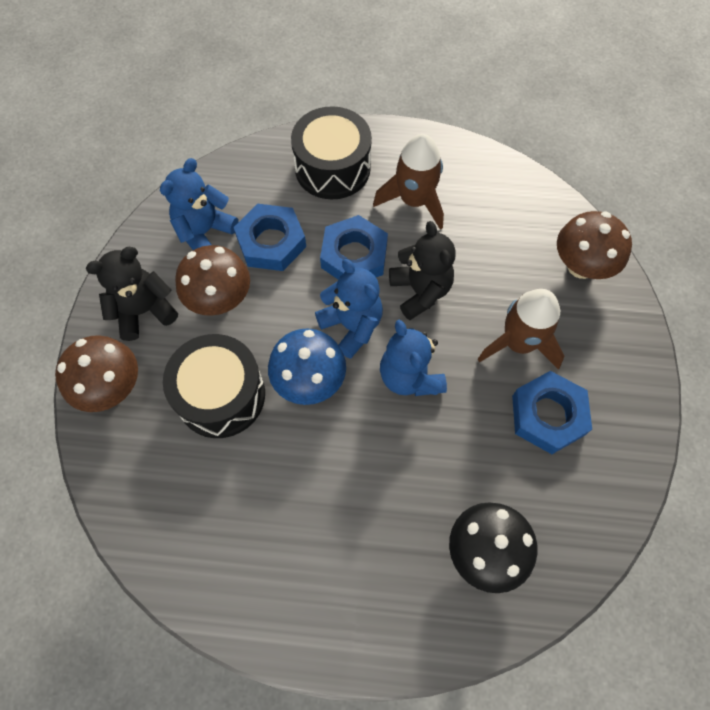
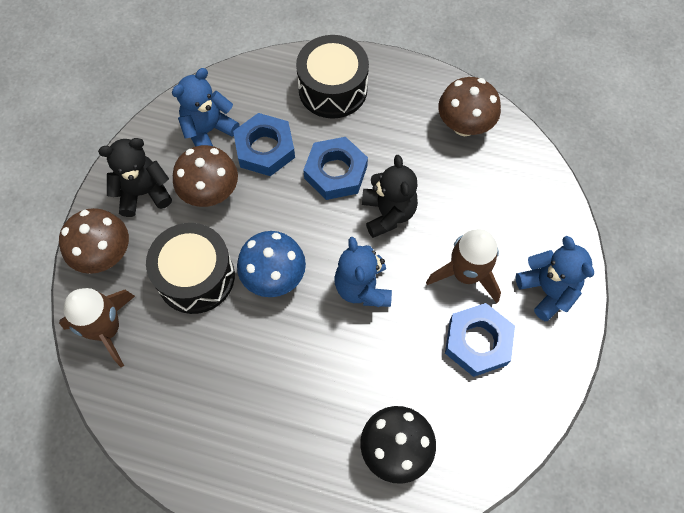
camera: 10 degrees right, 0 degrees up
(352, 326) = (321, 235): blue teddy bear -> blue teddy bear (547, 290)
(414, 201) = (400, 130): brown rocket -> brown rocket (106, 329)
(581, 266) = (539, 213): brown mushroom -> brown mushroom (464, 125)

